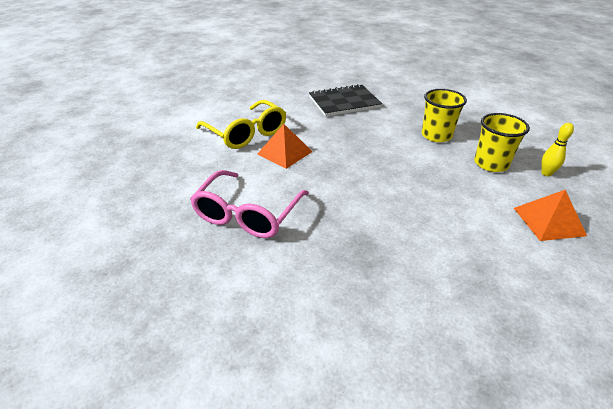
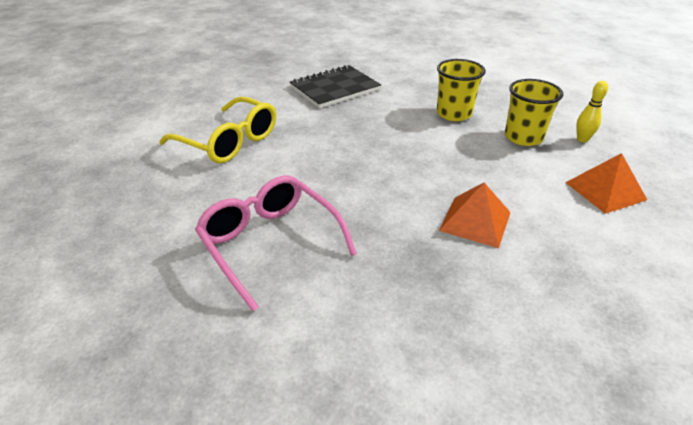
camera: 15 degrees left, 0 degrees up
(247, 214) = (270, 243): pink glasses -> pink glasses turned 135 degrees clockwise
(284, 152) = (286, 158): orange pyramid -> orange pyramid (475, 221)

